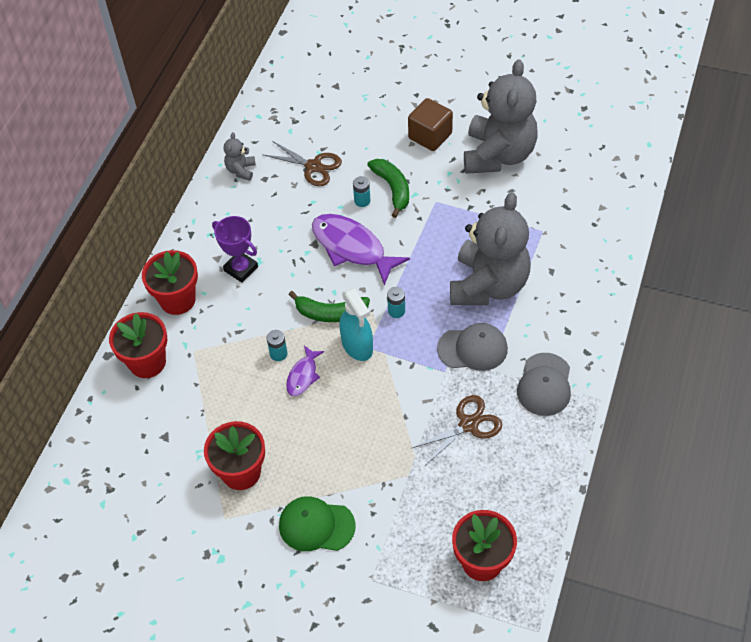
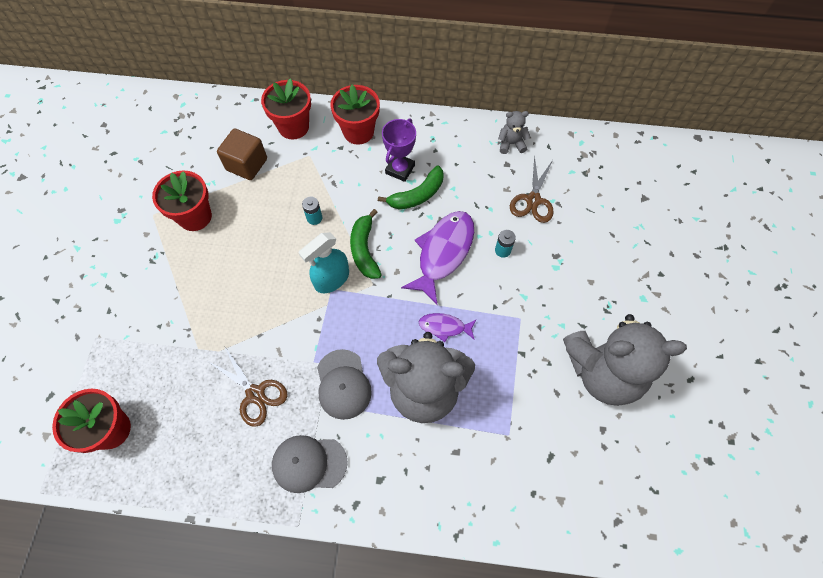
camera: 75 degrees right, 10 degrees up
(303, 376) = (294, 242): purple fish -> purple fish (444, 327)
(316, 525) = (146, 283): green cap -> none
(392, 189) = (525, 275): green banana -> green banana (417, 195)
(396, 311) = (376, 306): turquoise battery -> none
(430, 136) = (607, 297): brown cube -> brown cube (247, 164)

